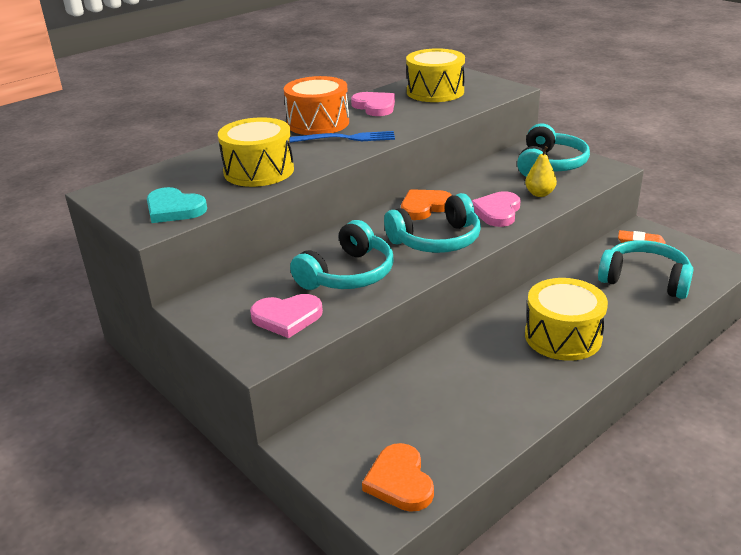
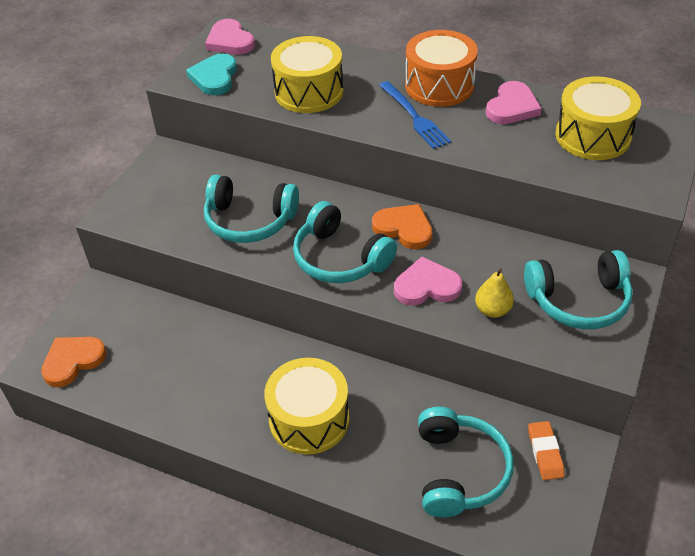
camera: 65 degrees right, 15 degrees up
(287, 317) = (169, 210): pink heart -> pink heart (230, 41)

